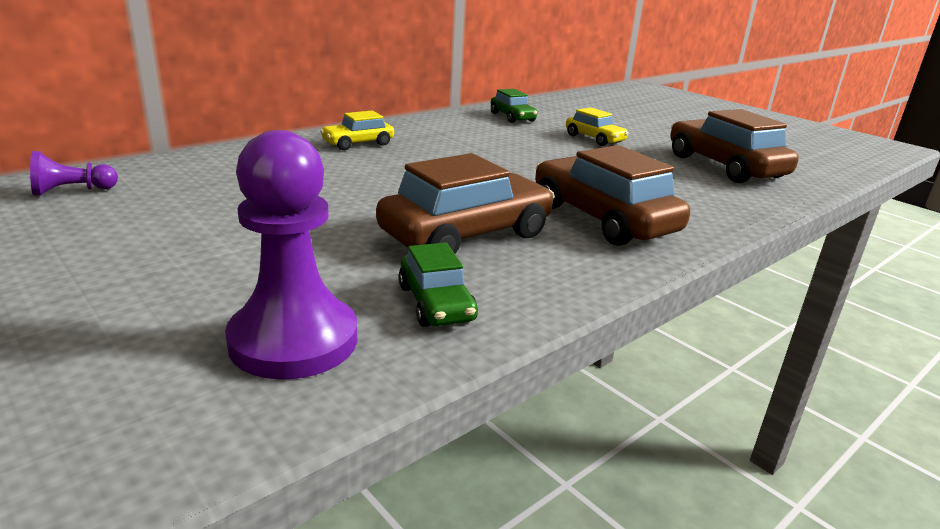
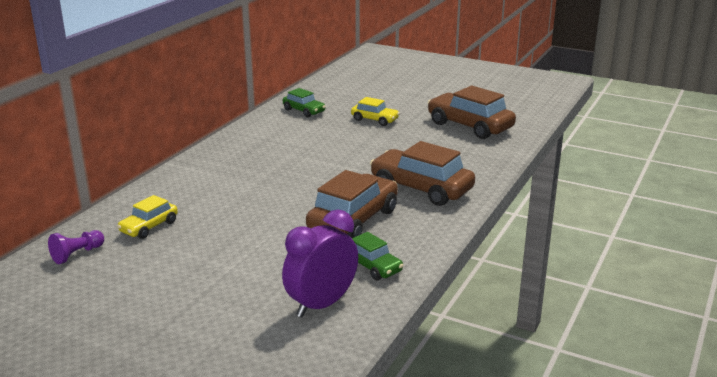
camera: 20 degrees left, 0 degrees up
(294, 340) = (321, 304): purple pawn -> purple clock
(358, 143) = (220, 165): yellow car -> yellow car (149, 227)

